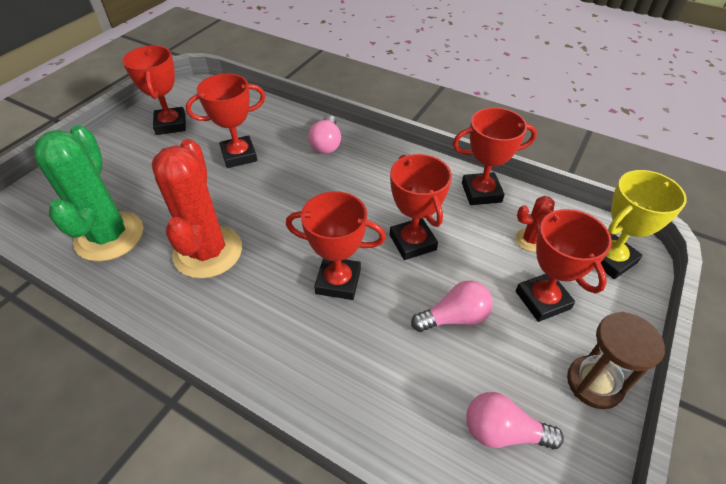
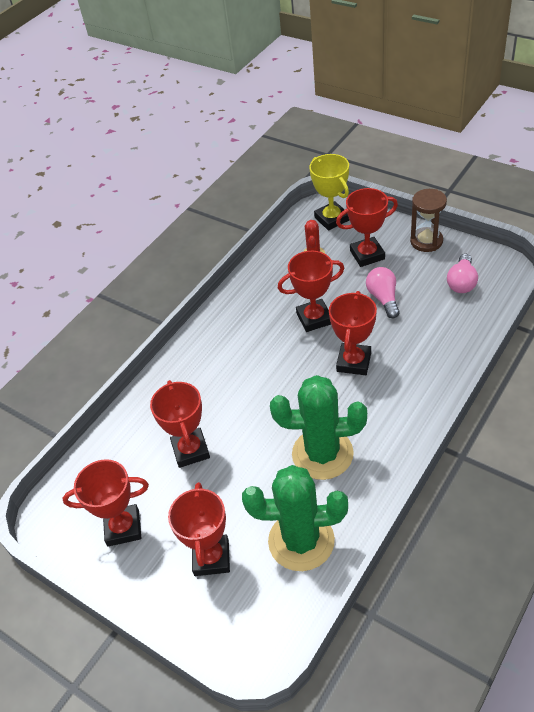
camera: 80 degrees left, 0 degrees up
(208, 252) = (322, 454): red cactus -> green cactus
(326, 144) = (183, 379): pink light bulb -> none
(481, 192) = (261, 276): red trophy -> red trophy (211, 558)

